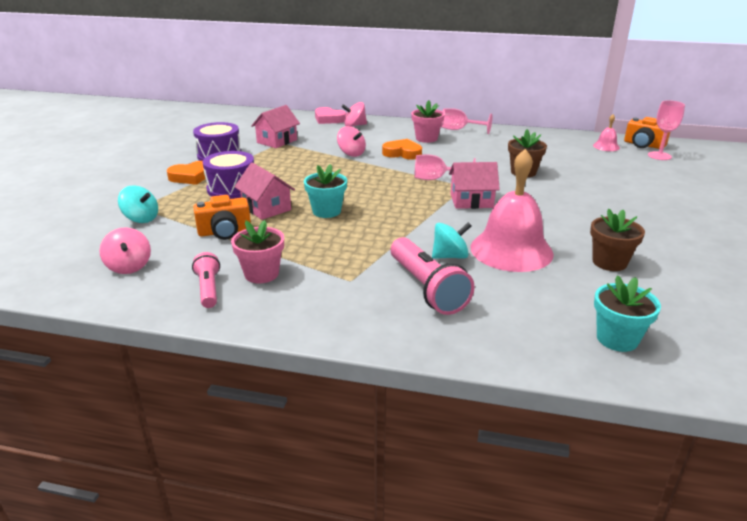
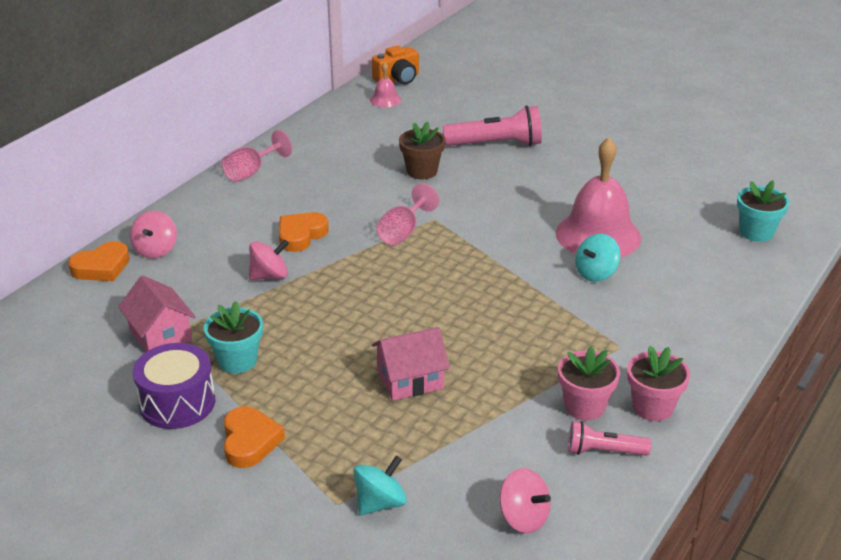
camera: 70 degrees left, 5 degrees up
(129, 266) = (523, 518): pink spinning top -> pink spinning top turned 45 degrees clockwise
(225, 232) = (463, 424): orange camera -> none
(232, 188) = (325, 403): purple drum -> none
(326, 211) = (447, 332): turquoise flower pot -> turquoise flower pot (237, 361)
(329, 119) = (101, 267): pink heart -> orange heart
(426, 138) = (262, 204): pink flower pot -> pink flower pot (652, 407)
(426, 288) = (652, 303): pink flashlight -> pink flashlight (496, 144)
(450, 256) = (596, 273): turquoise spinning top -> turquoise spinning top turned 135 degrees counterclockwise
(471, 201) = (476, 225): pink house -> none
(609, 262) = (641, 193): brown flower pot -> none
(659, 156) = (433, 82): pink goblet -> none

